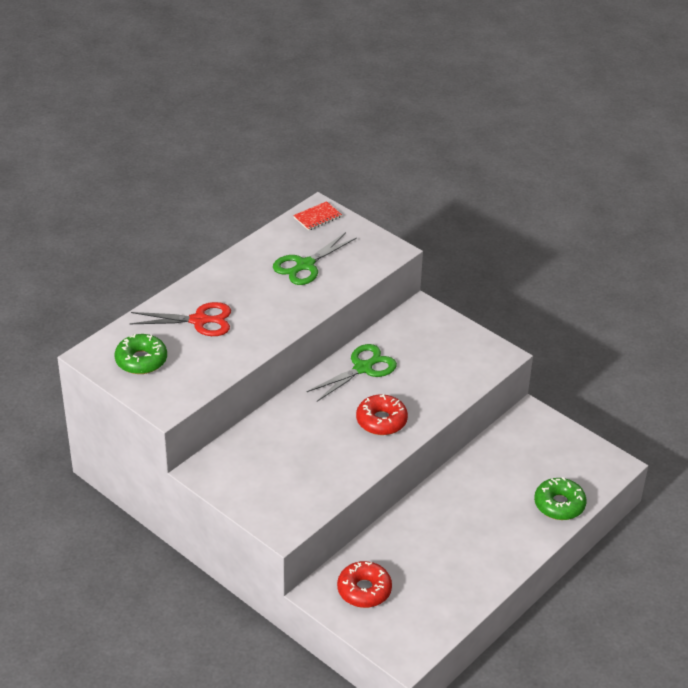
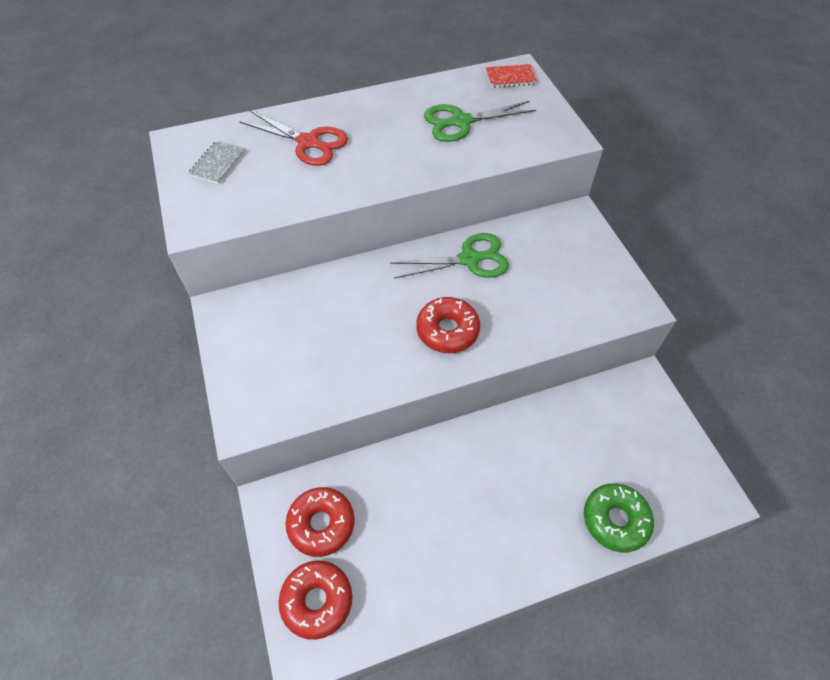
camera: 30 degrees right, 15 degrees up
(141, 360) = (217, 163): green donut -> grey notebook
(394, 630) = (317, 601): none -> red donut

